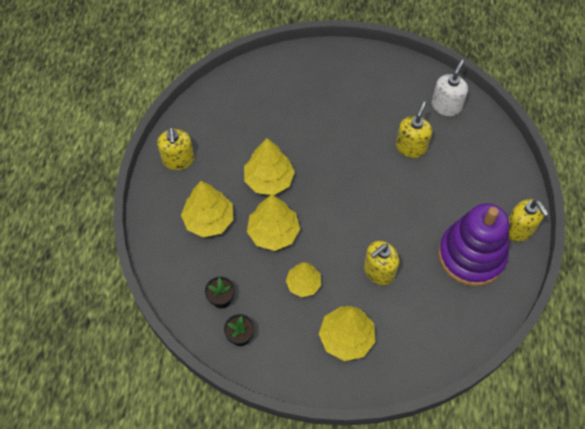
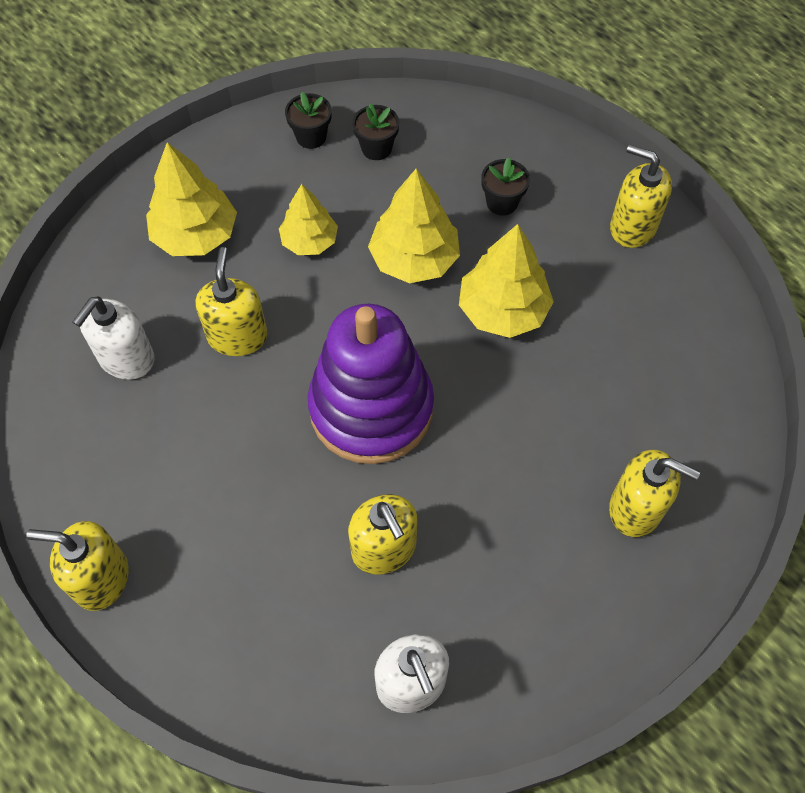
camera: 130 degrees right, 0 degrees up
(209, 220) = (502, 203): yellow tree -> black flower pot
(316, 82) = (636, 508): none -> yellow soap dispenser
(433, 307) = (126, 358): none -> white soap dispenser
(471, 255) = (137, 471): purple stacking toy -> purple stacking toy (371, 408)

